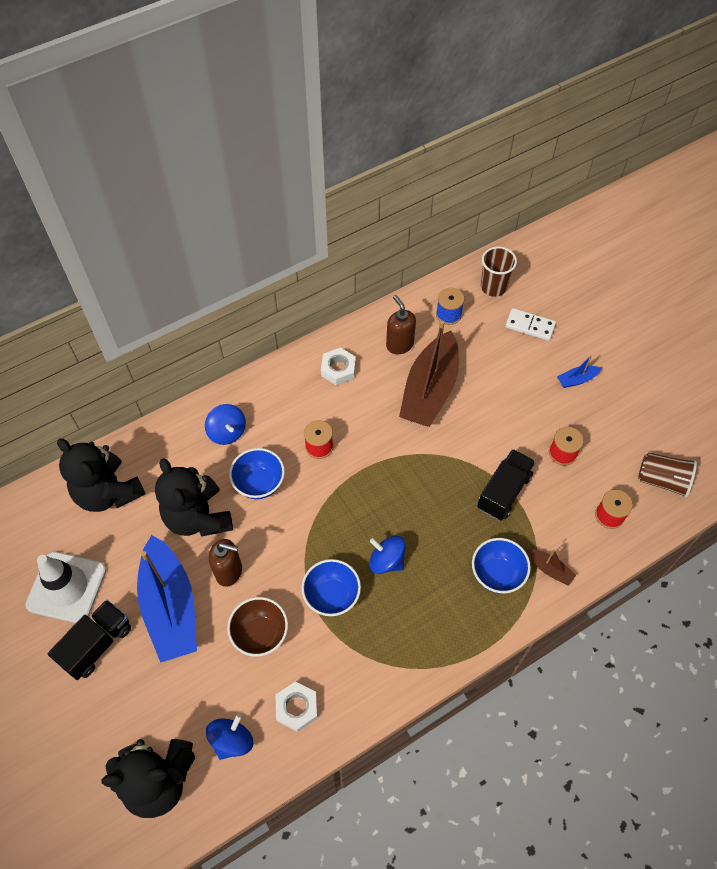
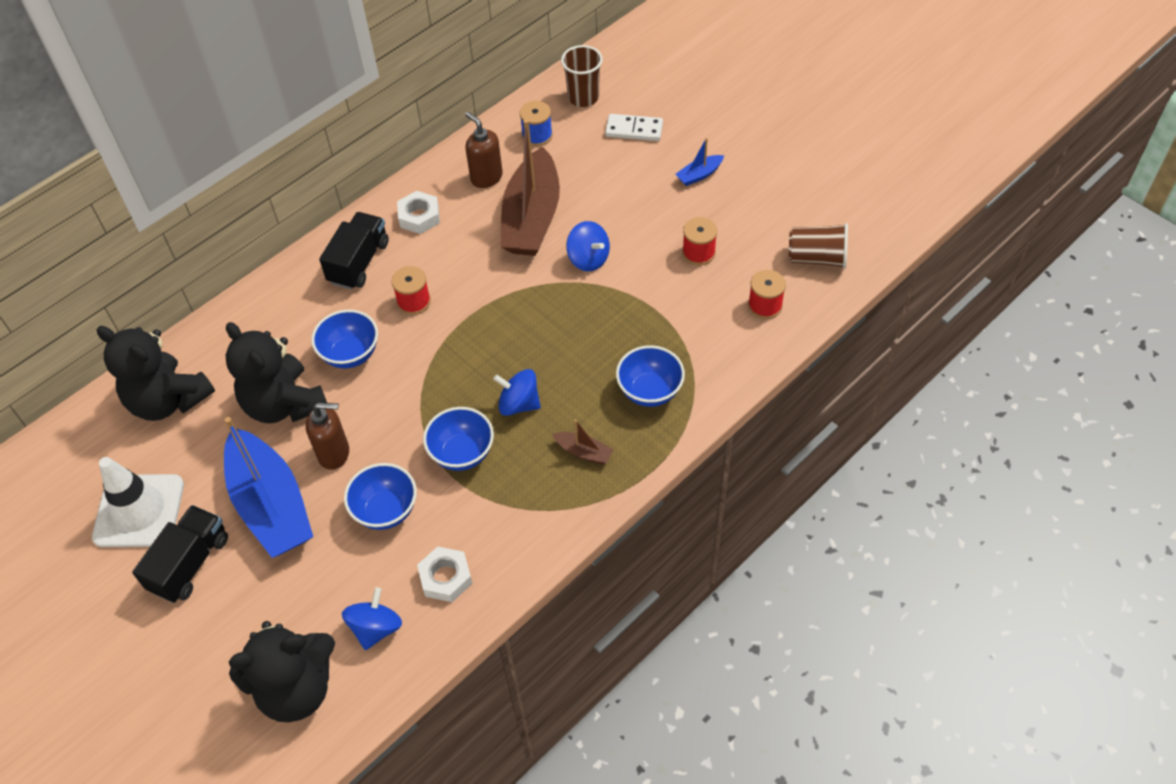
camera: 10 degrees left, 5 degrees down
(227, 432) = (300, 308): blue spinning top -> blue spinning top (588, 259)
(260, 634) = (386, 510): brown bowl -> blue bowl
(504, 492) = (640, 305): black truck -> black truck (359, 262)
(550, 569) = (709, 374): brown boat -> brown boat (584, 452)

